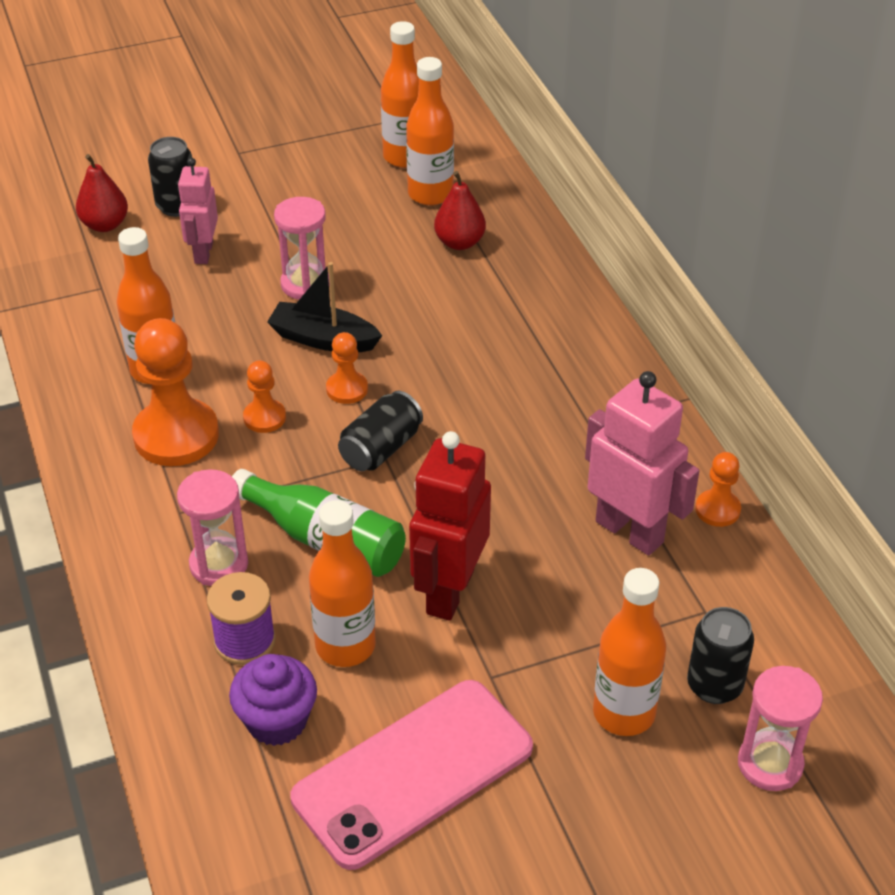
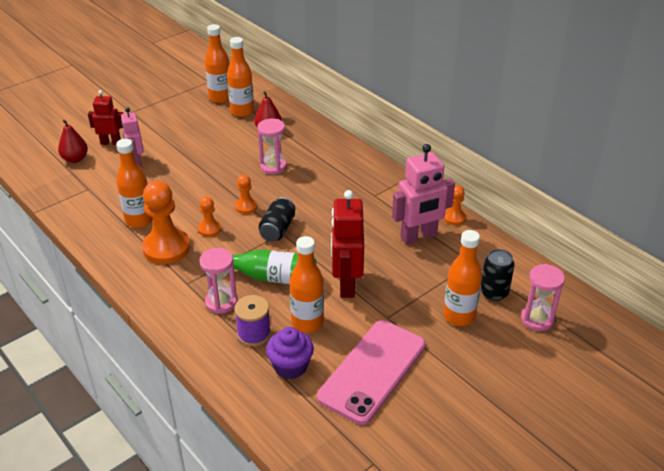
camera: 20 degrees left, 5 degrees down
(177, 206) = (111, 142): black can -> red robot
(305, 284) = (199, 164): pink hourglass -> pink hourglass (273, 167)
(323, 339) = (221, 187): black boat -> none
(630, 531) = (419, 237): pink robot -> pink robot turned 135 degrees clockwise

